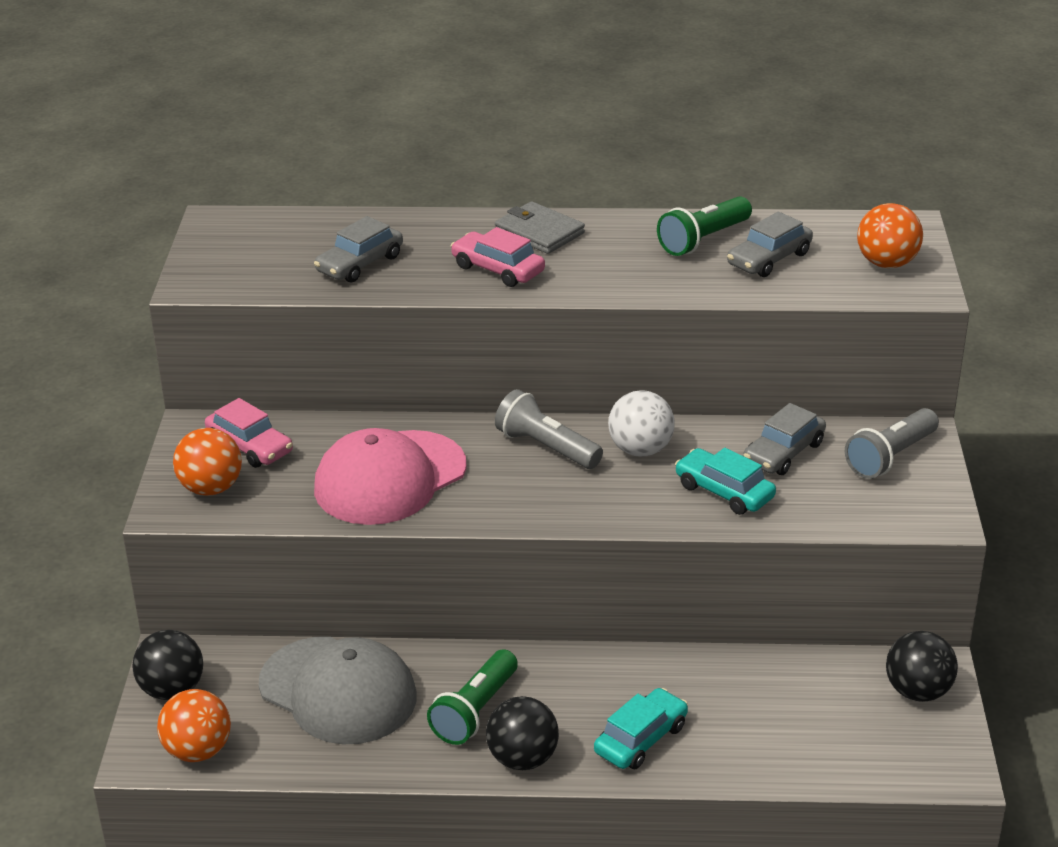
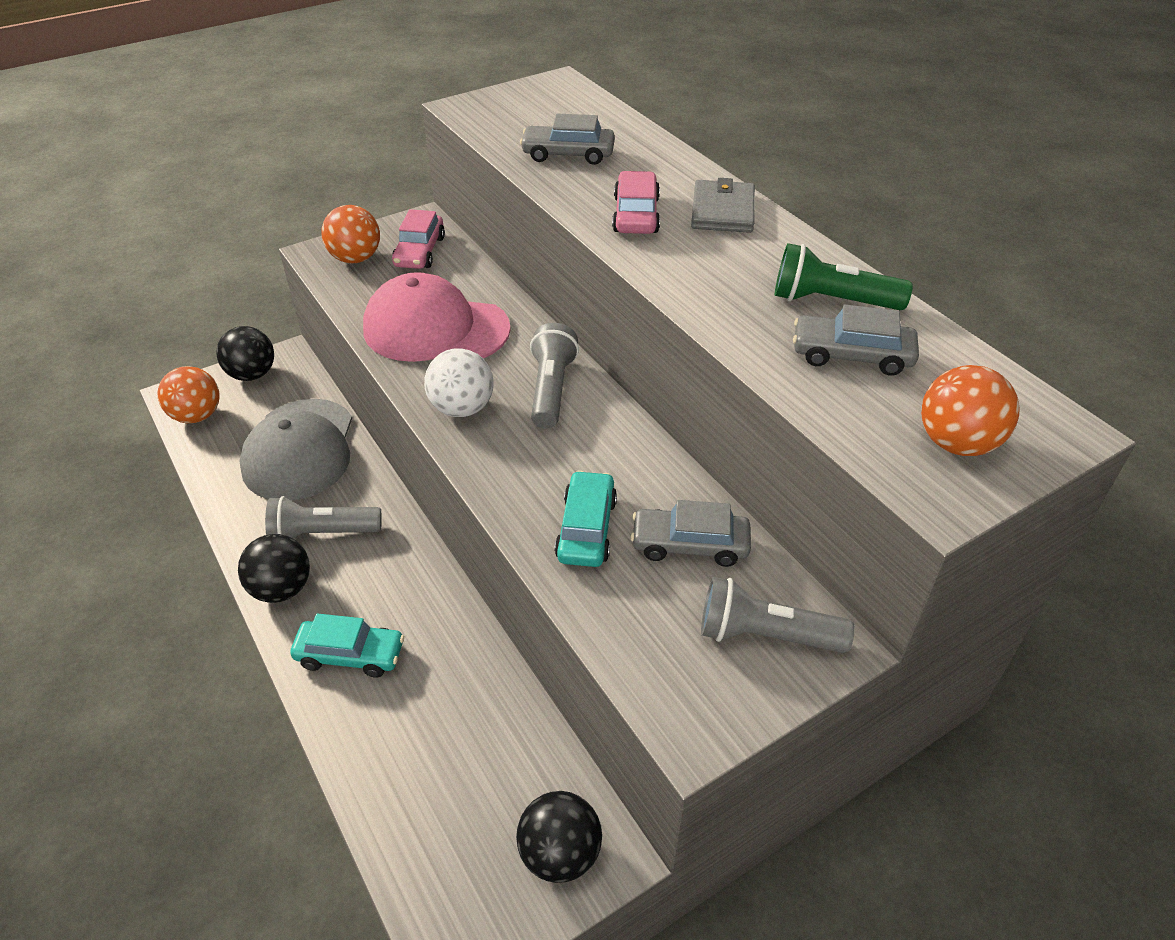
camera: 55 degrees right, 10 degrees up
(475, 711) = (322, 533): green flashlight -> grey flashlight
(640, 450) = (600, 445): white ball -> white ball (462, 408)

